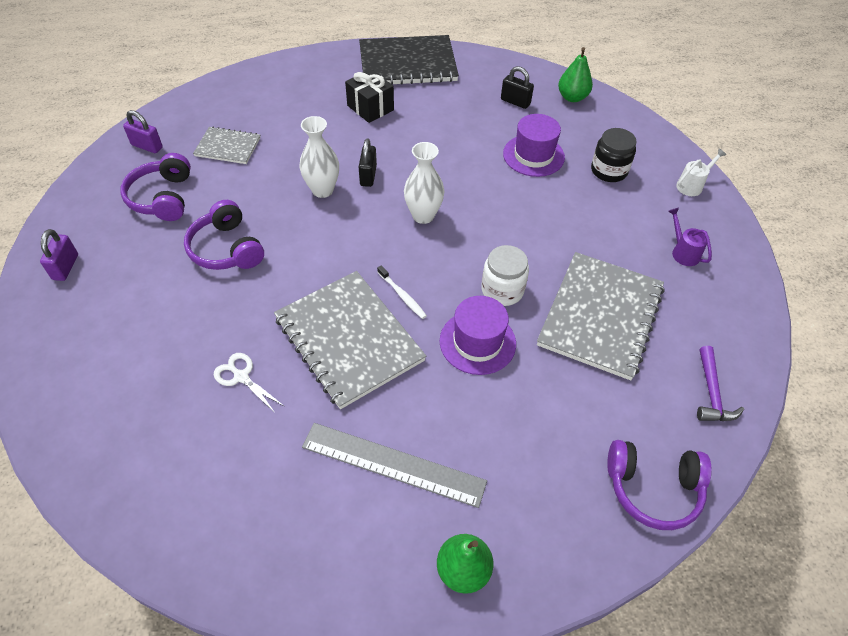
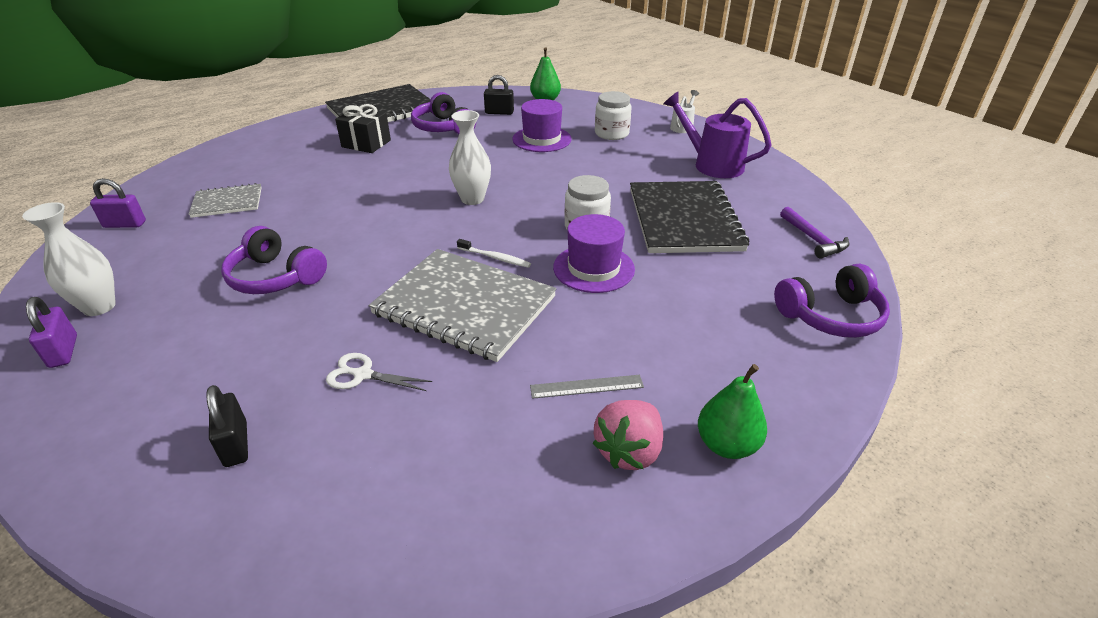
camera: 25 degrees left, 15 degrees down
(163, 198) = (169, 258): purple headphones -> purple headphones (443, 127)
(322, 190) = (356, 207): white vase -> white vase (99, 307)
(368, 176) = (397, 187): black padlock -> black padlock (236, 444)
(386, 538) = (629, 451): none -> pink strawberry
(393, 464) = (586, 386): grey ruler -> grey ruler, size x0.51
(600, 316) = (684, 219): grey notebook -> black notebook
(609, 171) = (611, 134): black jar -> white jar
(682, 252) = (711, 164): purple watering can -> purple watering can, size x1.89

